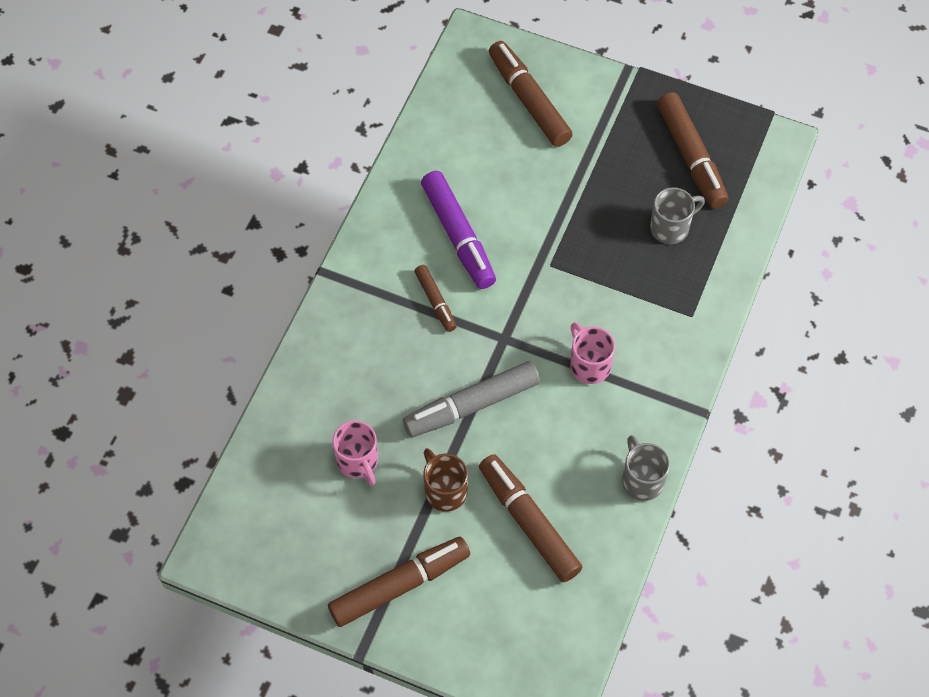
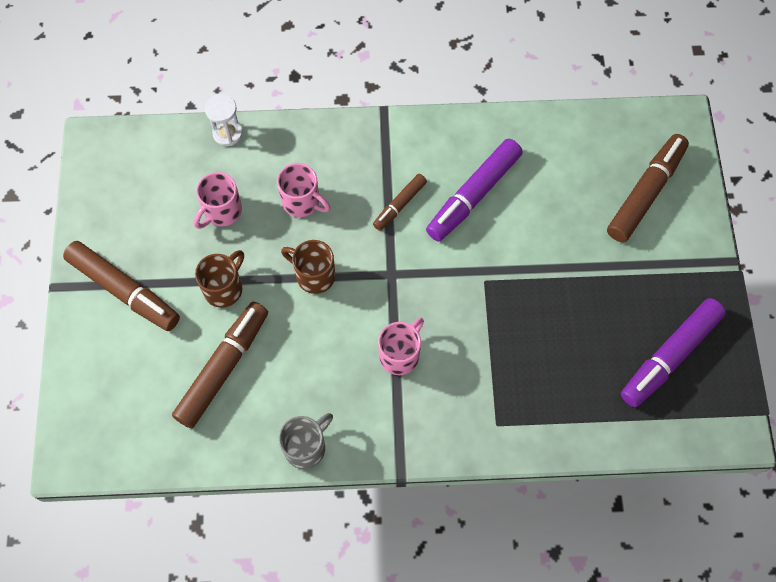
camera: 65 degrees right, 5 degrees up
(270, 423) = (227, 133): none -> white hourglass
(387, 384) = (302, 202): none -> pink mug
(471, 405) = (314, 275): grey marker -> brown mug
(671, 227) = (581, 369): grey mug -> none
(691, 157) = (669, 356): brown marker -> purple marker

